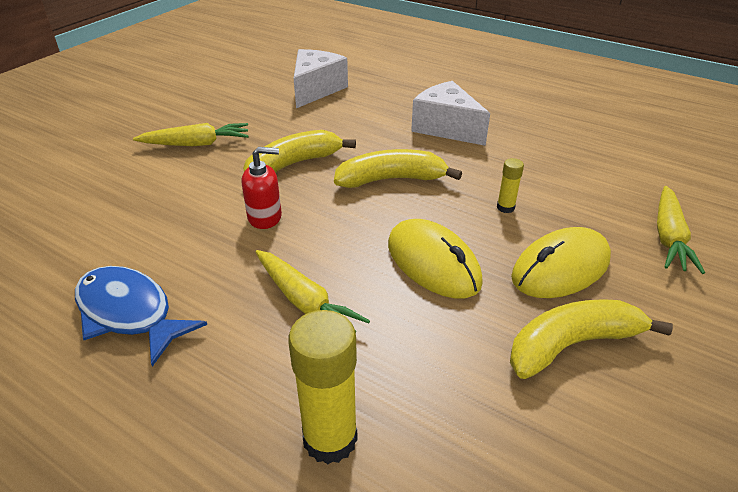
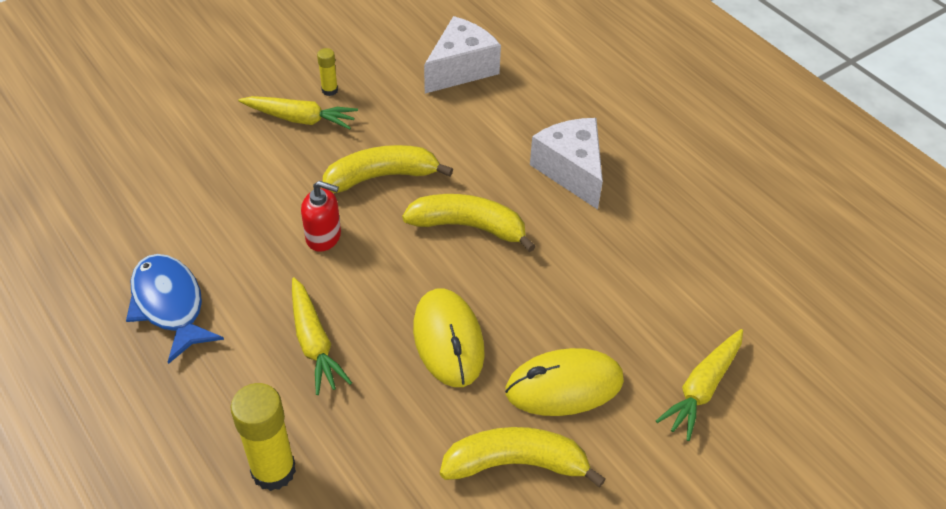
camera: 20 degrees right, 10 degrees up
(505, 207) = (561, 299): yellow glue stick -> yellow glue stick (329, 90)

